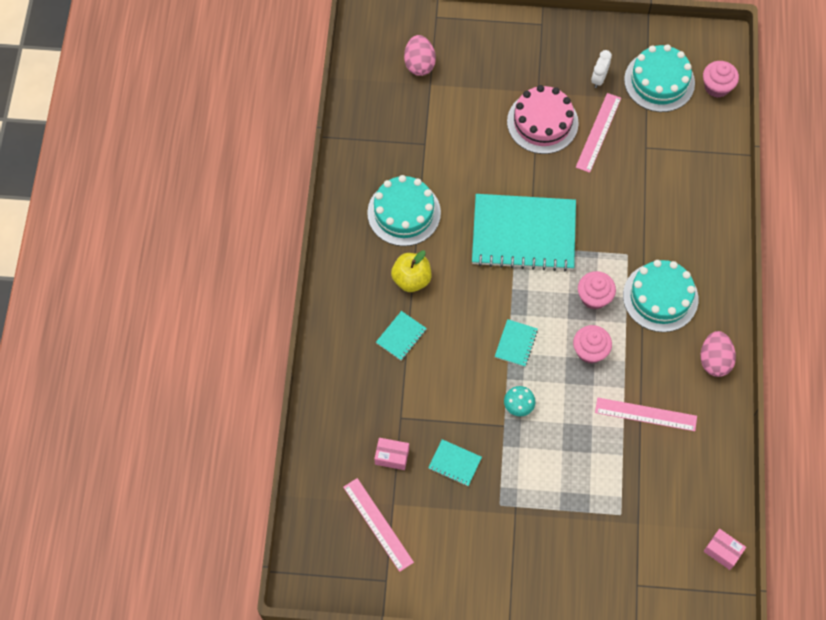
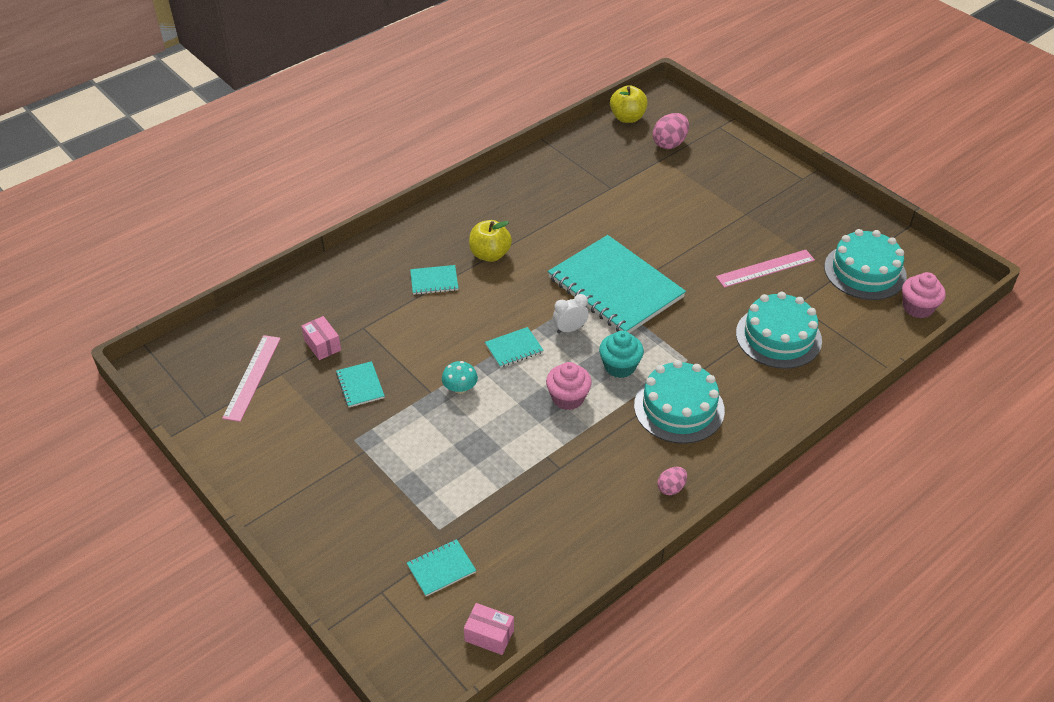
camera: 45 degrees right, 20 degrees down
(362, 62) = (627, 118): none -> yellow apple
(404, 213) = (539, 214): turquoise cake -> turquoise cake (778, 337)
(542, 122) = (724, 233): pink cake -> none
(594, 297) = (620, 366): pink cupcake -> turquoise cupcake
(599, 79) = (810, 237): white clock -> white clock (570, 329)
(645, 414) = (557, 477): pink ruler -> none
(652, 538) = (441, 569): none -> turquoise notebook
(714, 360) = (671, 488): pink egg -> pink egg, size x0.59
(722, 551) = (489, 635): pink box -> pink box turned 60 degrees counterclockwise

